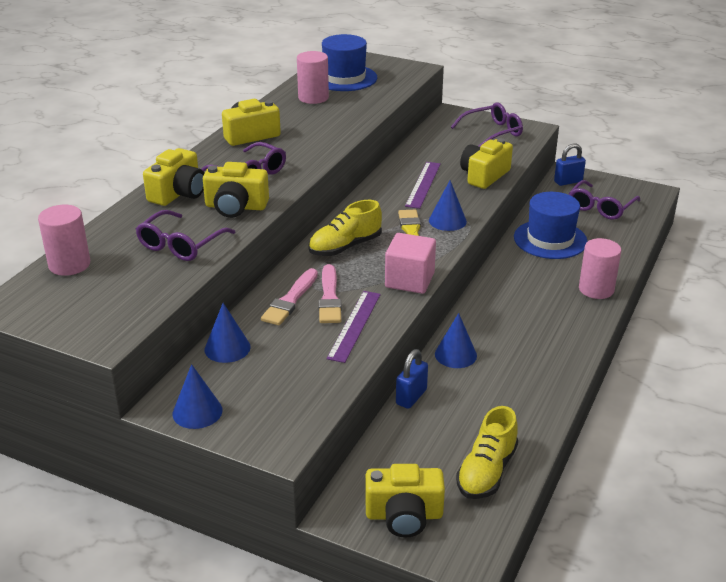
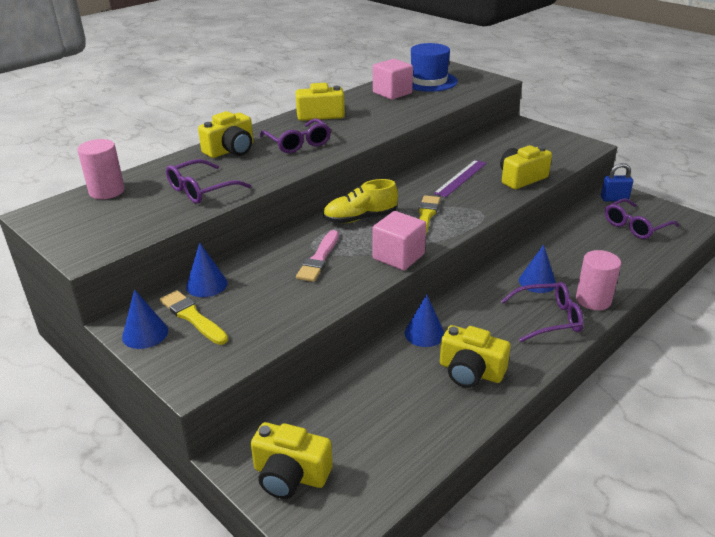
camera: 20 degrees right, 0 degrees up
(236, 207) = (267, 167): yellow camera -> yellow camera (470, 371)
(236, 384) = (192, 317): none -> yellow brush
(290, 300) = (285, 254): pink brush -> none
(313, 98) = (392, 93): pink cylinder -> pink cube
(354, 325) = (325, 287): purple ruler -> none
(411, 397) = (362, 363): blue padlock -> none
(447, 221) = (464, 211): blue cone -> blue cone (537, 282)
(486, 472) = (391, 453): yellow shoe -> none
(493, 132) = (550, 144): purple glasses -> purple glasses (549, 318)
(550, 239) = (570, 246): blue hat -> none

